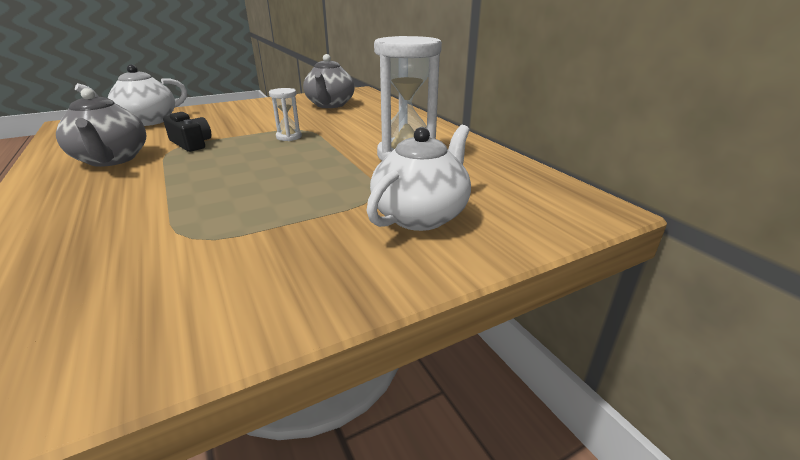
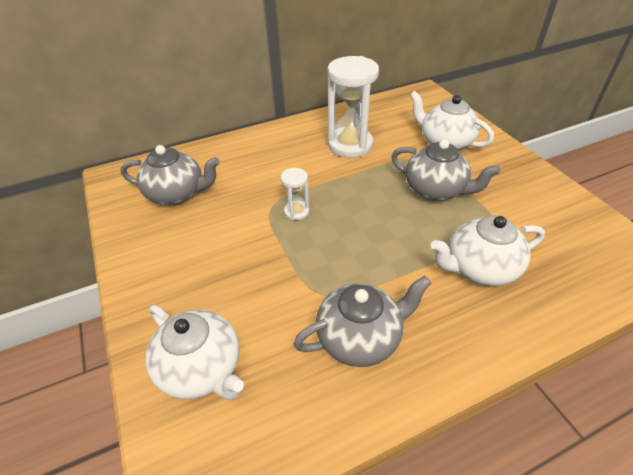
camera: 85 degrees left, 15 degrees up
(128, 217) = (480, 268): none -> white teapot
(191, 143) = (310, 283): black camera -> none
(295, 201) = (436, 190): none -> grey teapot

